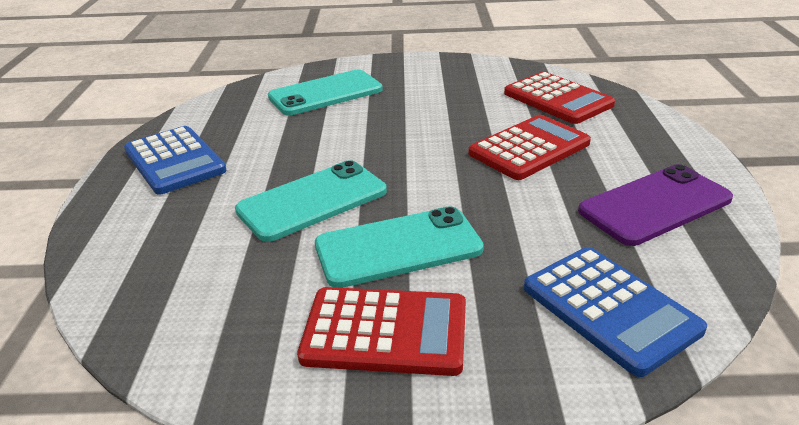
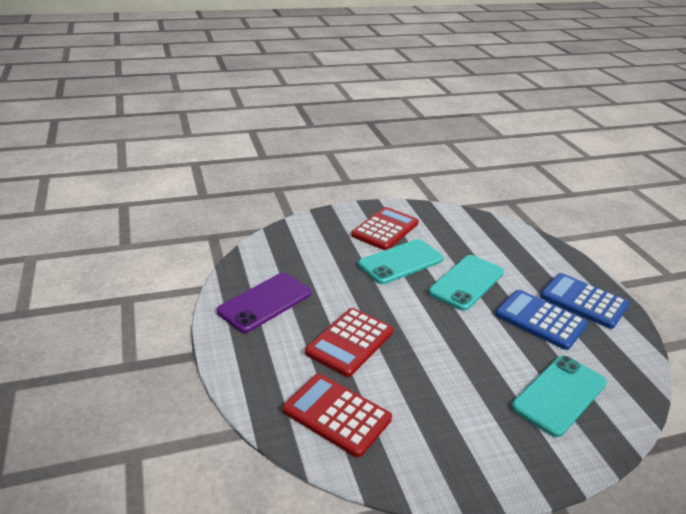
camera: 160 degrees right, 0 degrees up
(385, 332) = (385, 229): red calculator -> red calculator turned 135 degrees clockwise
(610, 309) = (295, 246): blue calculator -> blue calculator (540, 320)

